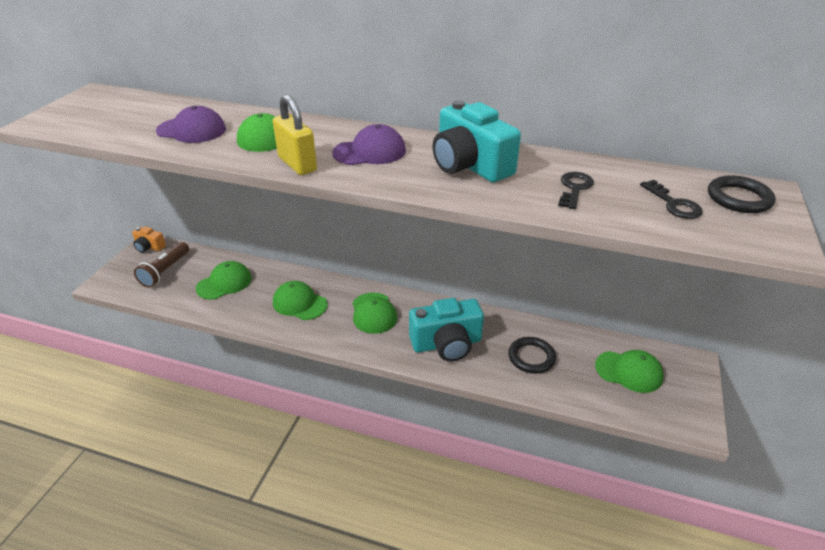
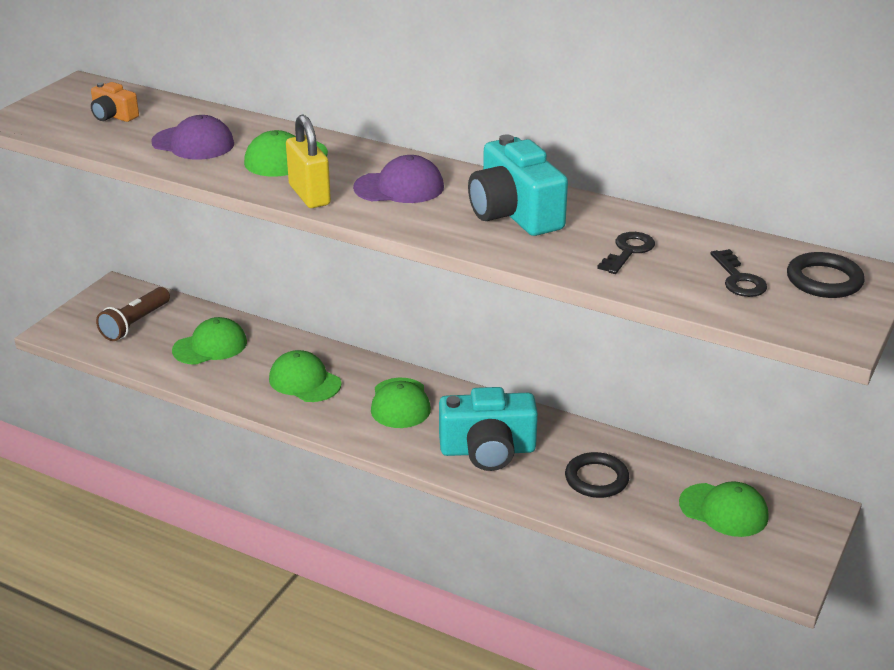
camera: 10 degrees right, 5 degrees down
(149, 247) = (117, 291): orange camera -> orange camera (113, 116)

